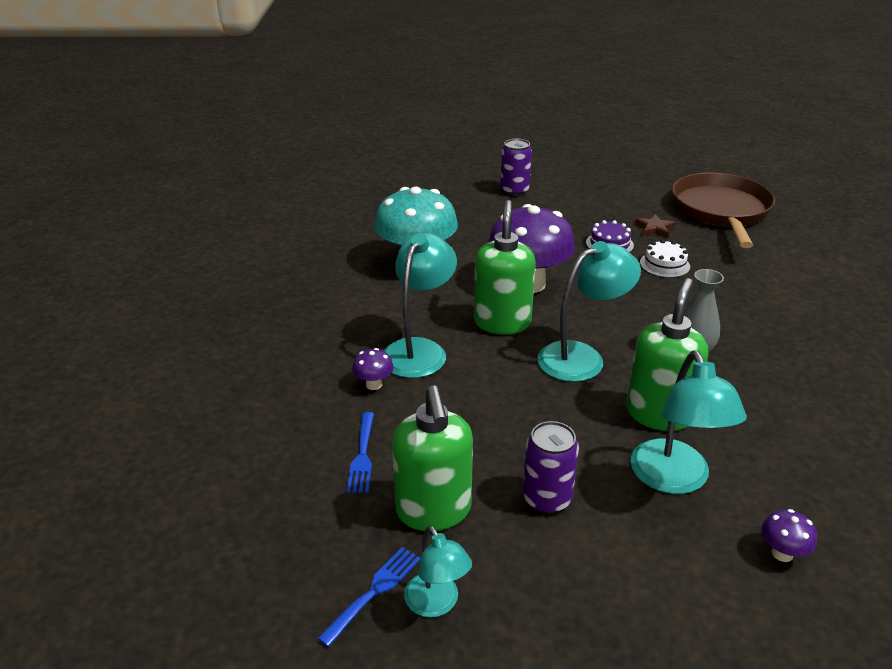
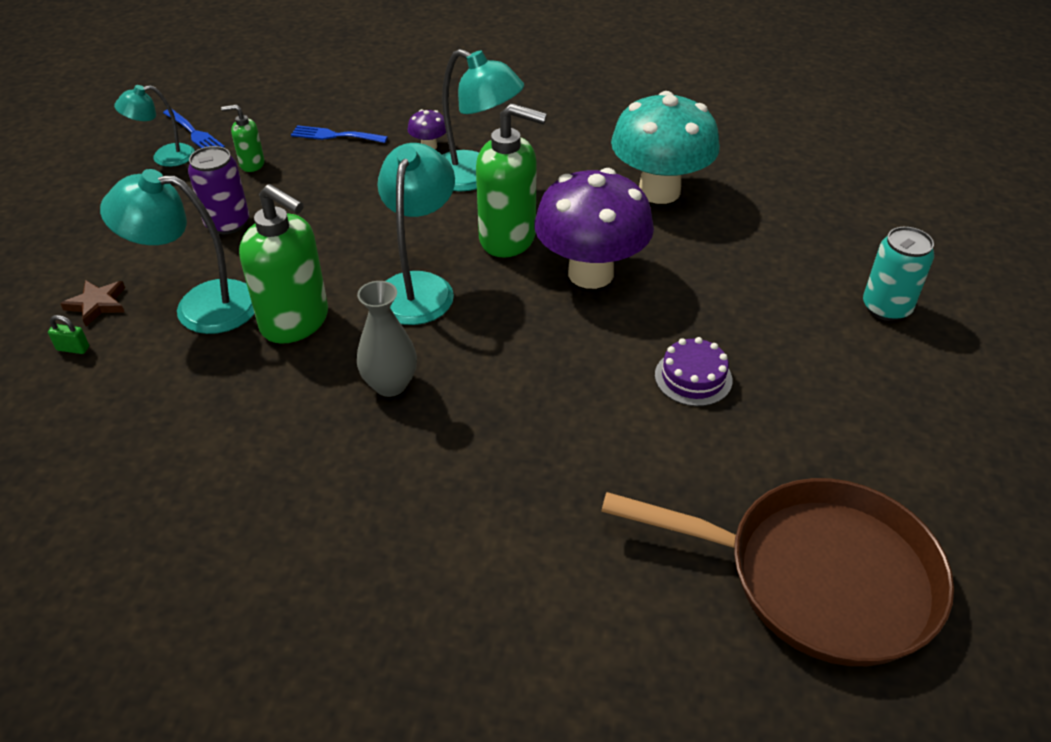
camera: 100 degrees right, 10 degrees up
(433, 511) = (252, 164): green soap dispenser -> green soap dispenser, size x0.48
(514, 190) = (886, 308): purple can -> turquoise can
(582, 357) = (418, 287): turquoise lamp -> turquoise lamp turned 150 degrees counterclockwise
(654, 228) = (744, 448): brown star -> brown star (97, 304)
(664, 264) = (619, 425): white cake -> none
(782, 553) = (73, 348): purple mushroom -> green padlock

